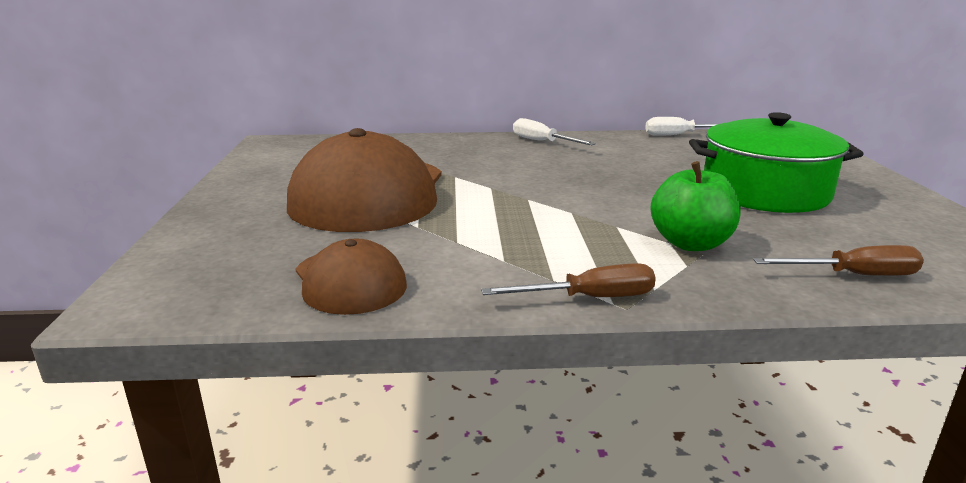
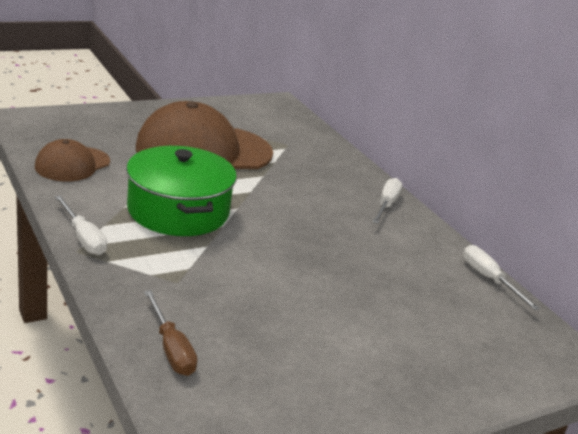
camera: 60 degrees right, 5 degrees up
(589, 298) = (83, 238): brown screwdriver -> white screwdriver
(690, 243) = (191, 277): green apple -> none
(765, 192) = (341, 321): green pot -> green pot (178, 211)

